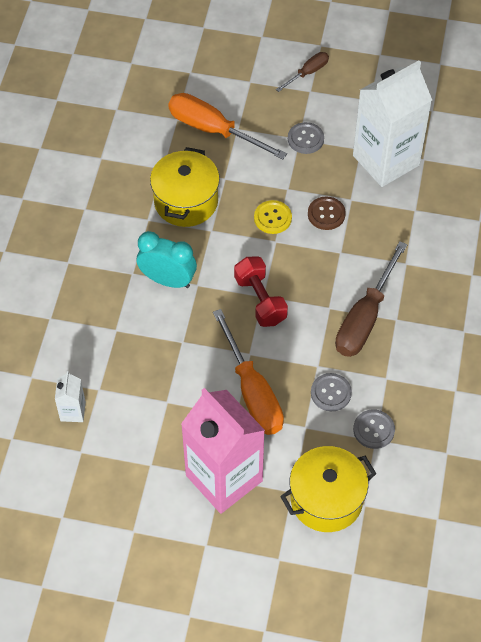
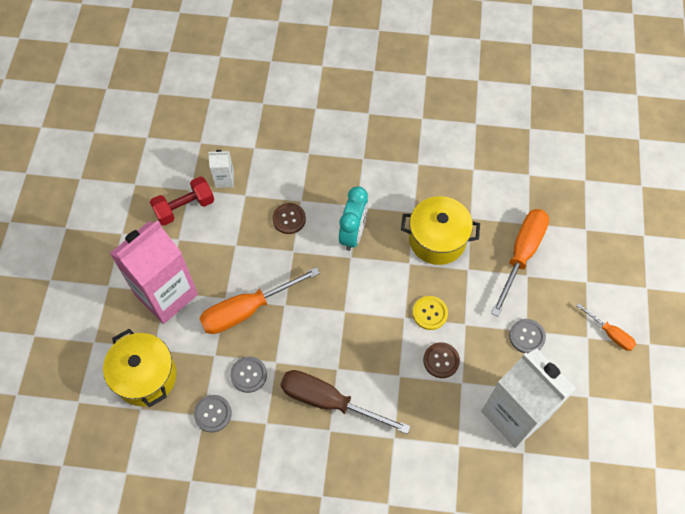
camera: 85 degrees right, 5 degrees up
(139, 343) = (289, 219): none -> brown button
(260, 300) = (340, 309): red dumbbell -> red dumbbell (184, 207)
(308, 73) = (610, 333): brown screwdriver -> orange screwdriver

